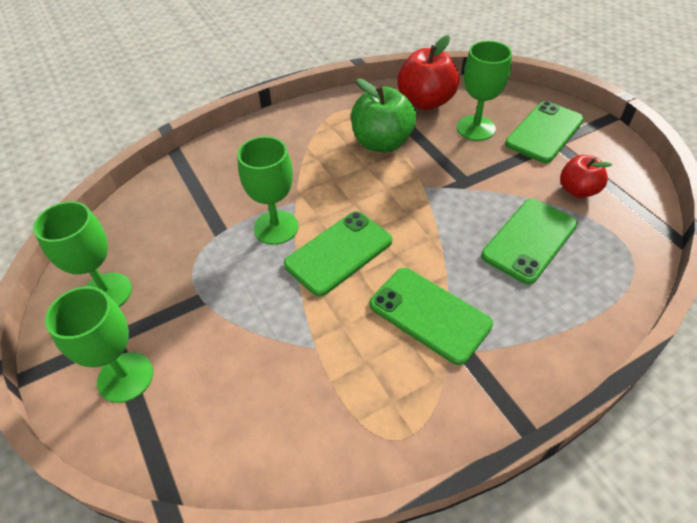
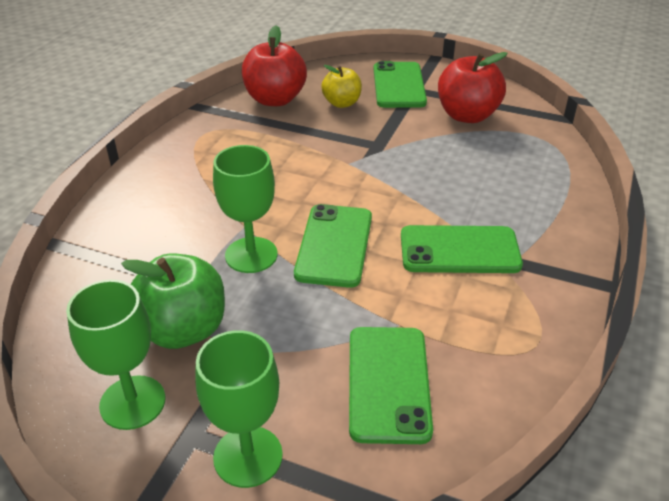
camera: 40 degrees left, 10 degrees down
(382, 143) = (272, 146): green apple -> green apple (183, 330)
(476, 128) = (342, 103): green goblet -> yellow apple
(529, 240) = (472, 164): green phone -> green phone (388, 383)
(577, 190) = (467, 115): red apple -> red apple, size x1.61

